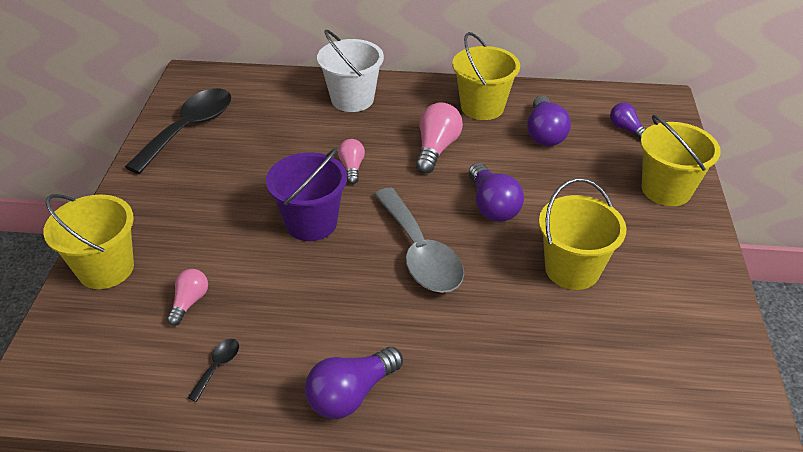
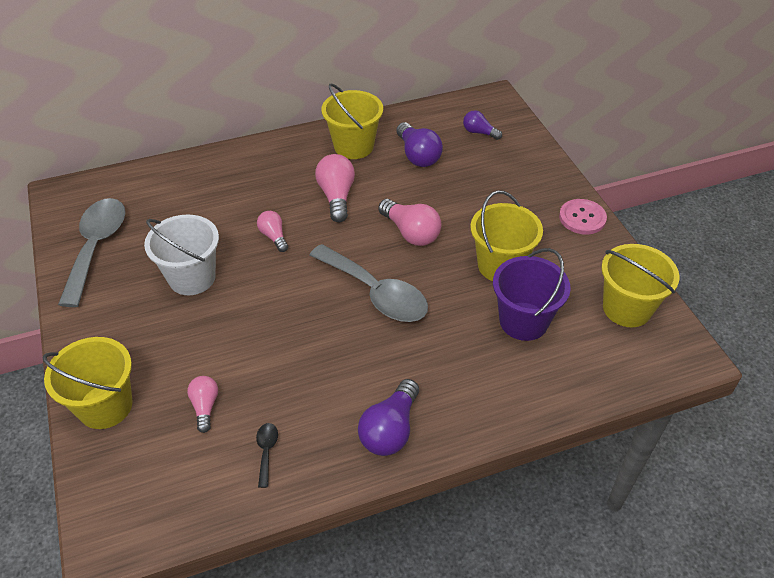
camera: 25 degrees left, 5 degrees up
(189, 129) = (97, 247): black spoon -> grey spoon
(311, 223) = (269, 298): purple bucket -> purple bucket (523, 321)
(352, 99) = (235, 172): white bucket -> white bucket (192, 278)
(492, 205) = (411, 232): purple light bulb -> pink light bulb
(666, 190) = (535, 176): yellow bucket -> yellow bucket (626, 308)
(699, 250) = (582, 218): none -> pink button

